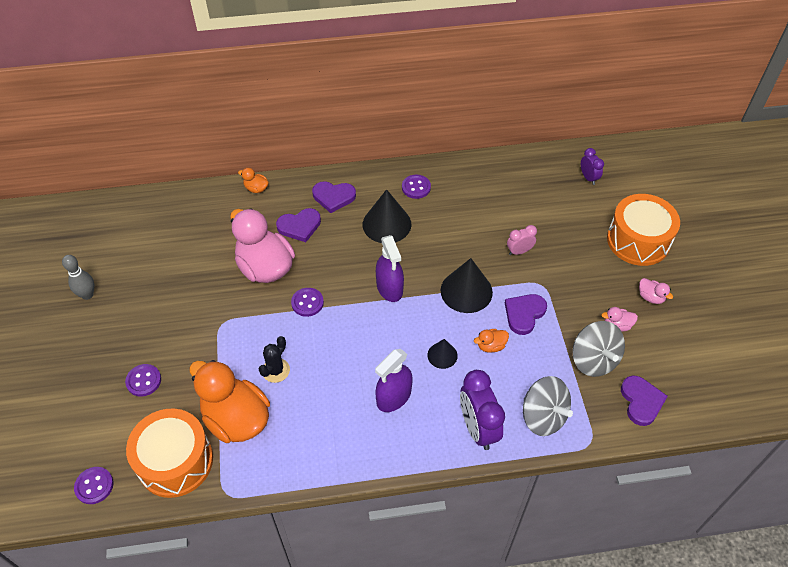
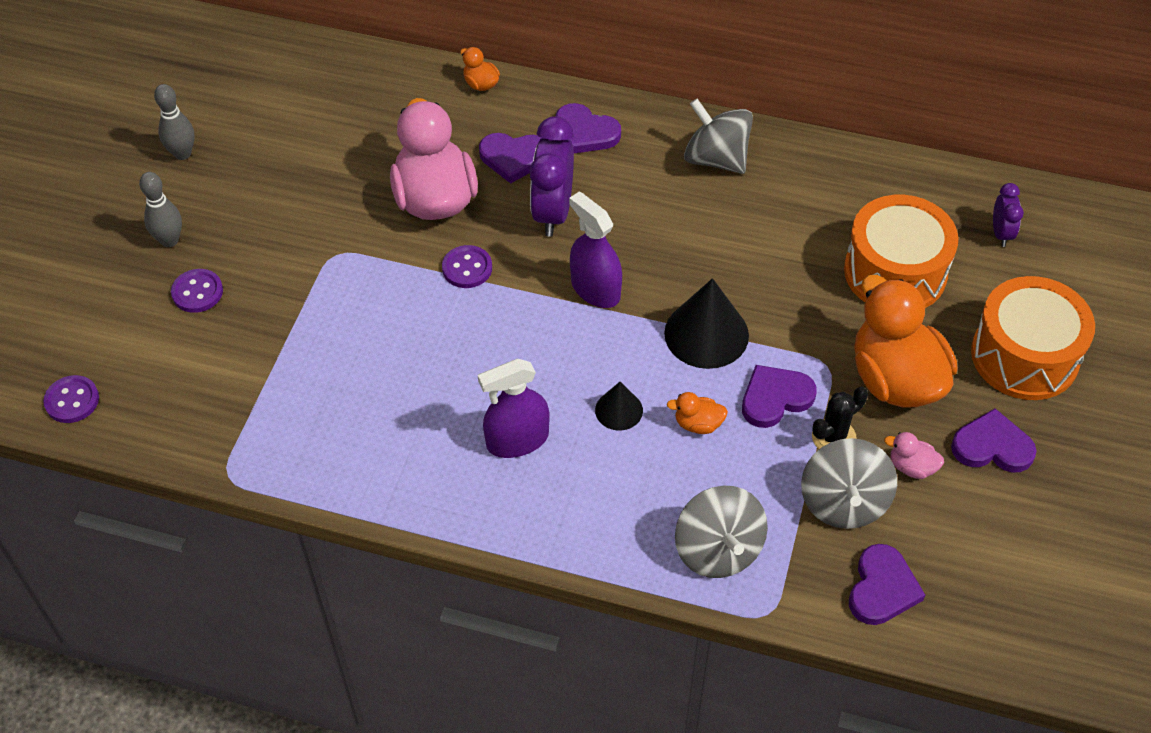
camera: 25 degrees right, 0 degrees up
(107, 354) = (169, 240): none -> grey bowling pin
(175, 461) = (185, 410): orange drum -> orange drum (895, 272)
(236, 419) = (290, 387): orange duck -> orange duck (895, 379)
(276, 370) = (375, 343): black cactus -> black cactus (833, 437)
(387, 224) = (642, 197): black cone -> none
(389, 288) = (595, 289): purple spray bottle -> purple spray bottle turned 135 degrees clockwise
(416, 187) = (716, 159): purple button -> grey spinning top
(478, 428) = (613, 528): purple clock -> purple clock (553, 212)
(519, 251) = (821, 305): pink clock -> none
(650, 297) = (992, 446): pink duck -> purple heart

